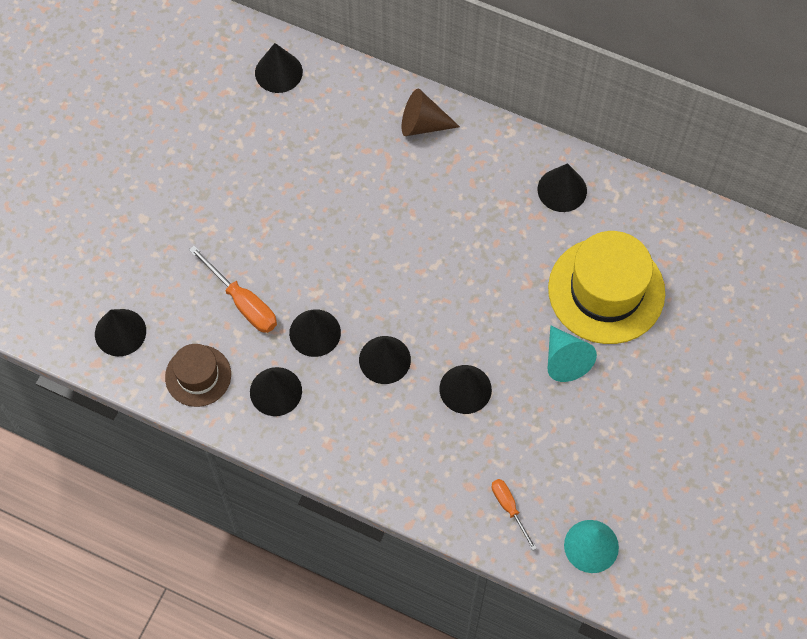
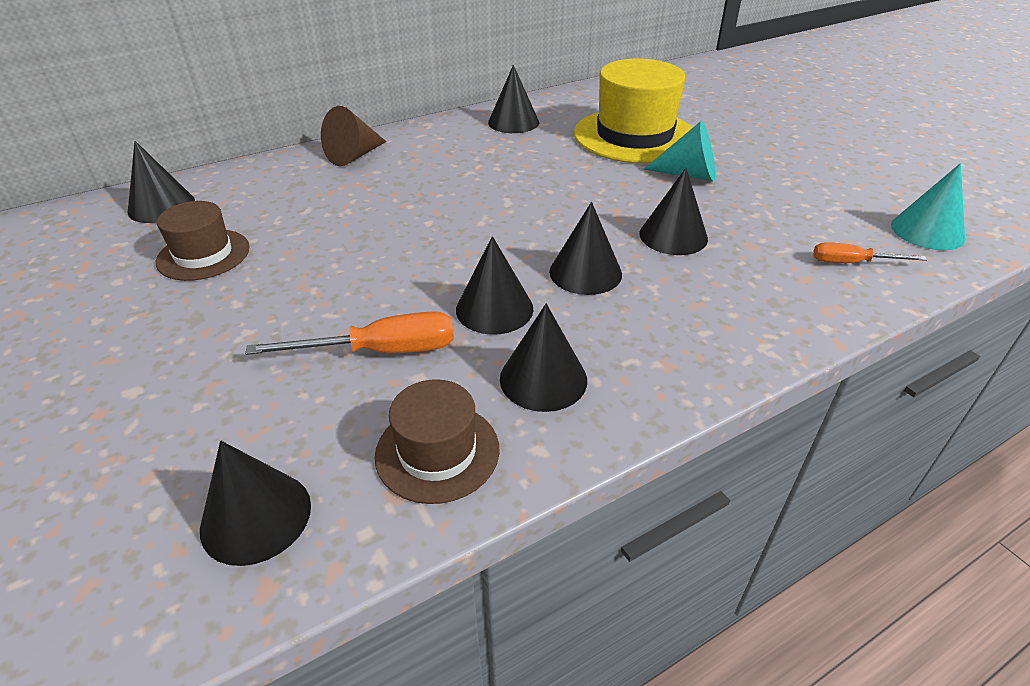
camera: 55 degrees left, 25 degrees down
(253, 144) = (203, 254): none -> brown hat

